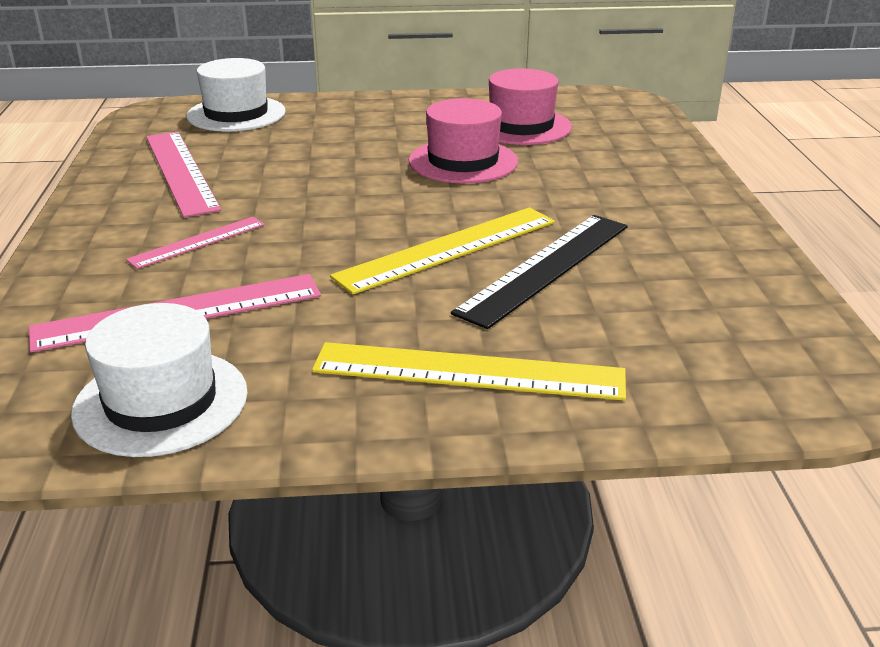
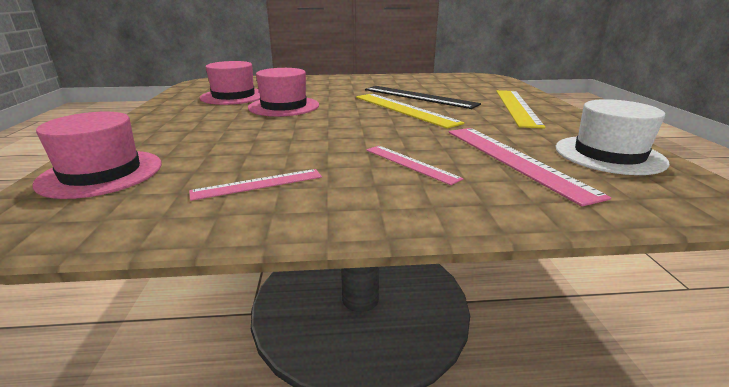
camera: 90 degrees left, 5 degrees down
(181, 171) = (258, 184): pink ruler -> pink ruler, size x0.58
(236, 114) = (101, 173): white hat -> pink hat

